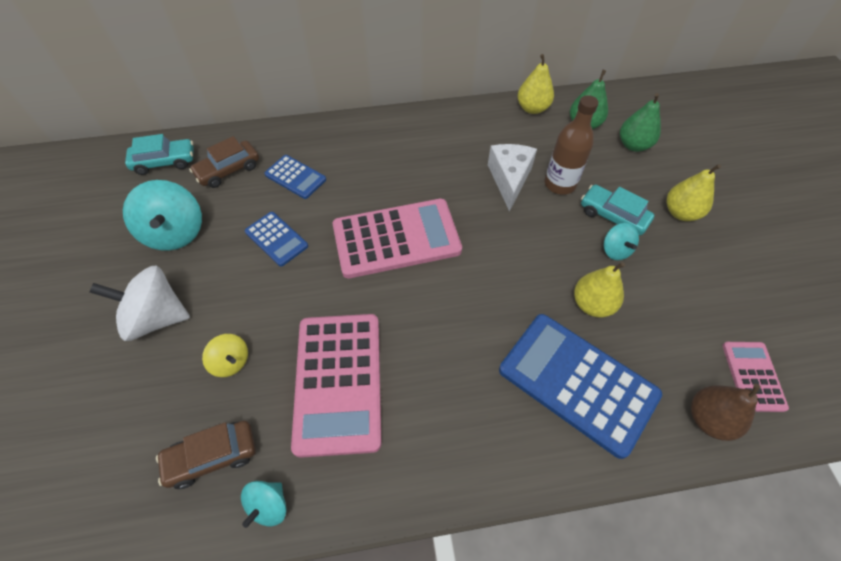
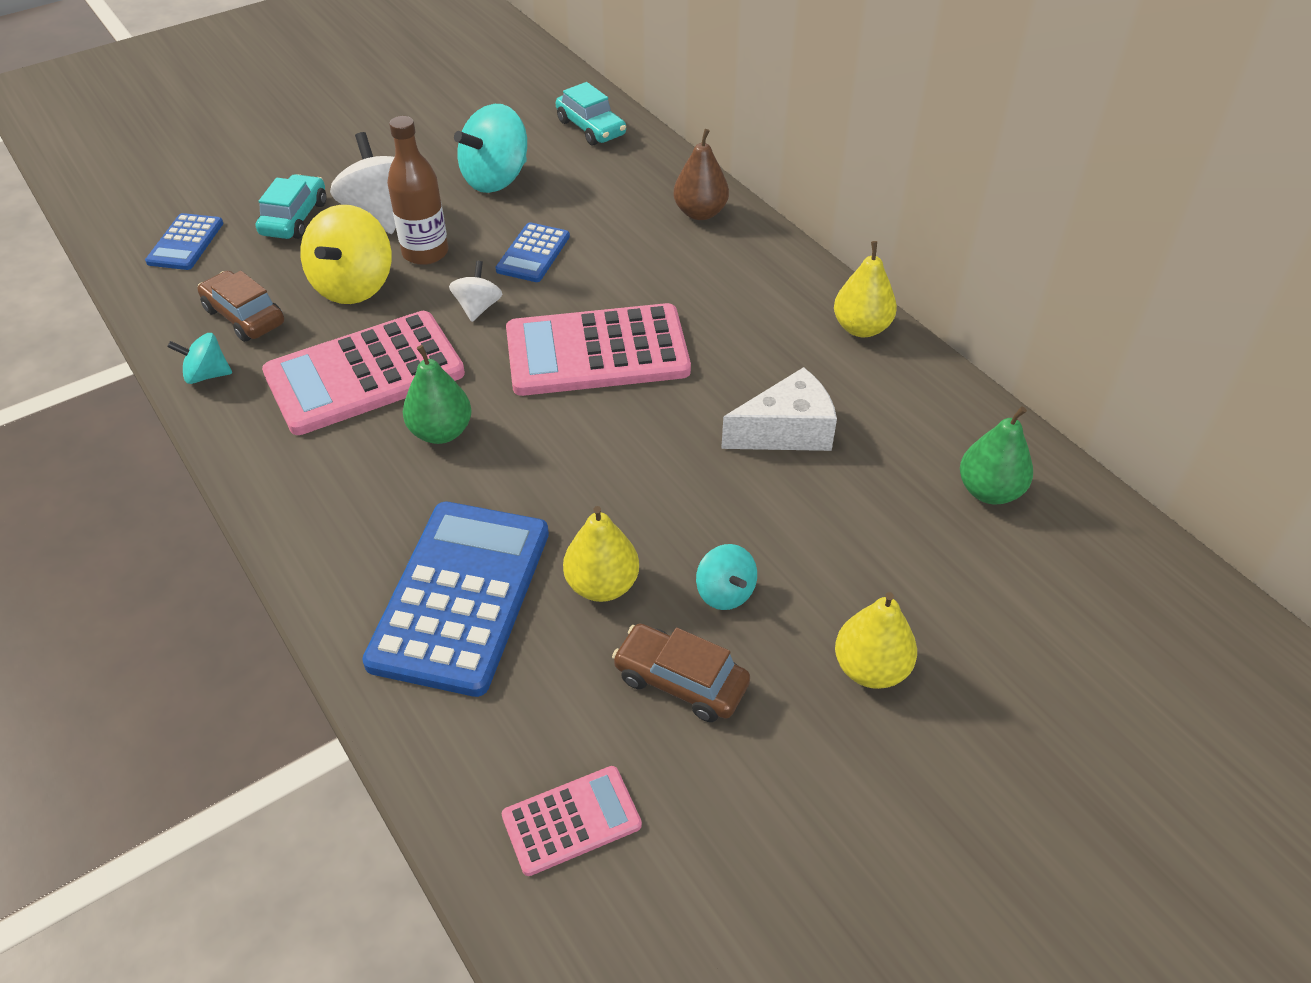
camera: 65 degrees right, 10 degrees down
(228, 170) = (612, 176): brown car -> brown car (680, 681)
(231, 362) = (354, 285): yellow spinning top -> yellow spinning top, size x1.85
(295, 177) = (639, 231): blue calculator -> blue calculator (185, 243)
(311, 289) = (478, 307): none -> white spinning top
(396, 239) = (597, 351): pink calculator -> pink calculator turned 120 degrees clockwise
(532, 108) = (972, 416): yellow pear -> yellow pear (861, 328)
(560, 184) = (820, 492): brown bottle -> brown bottle (425, 253)
(612, 216) = (796, 574): turquoise car -> turquoise car (294, 218)
(615, 250) = (725, 592): turquoise spinning top -> turquoise spinning top turned 75 degrees counterclockwise
(633, 145) = (992, 570): green pear -> green pear (441, 432)
(708, 419) = (467, 766): brown pear -> brown pear (700, 213)

